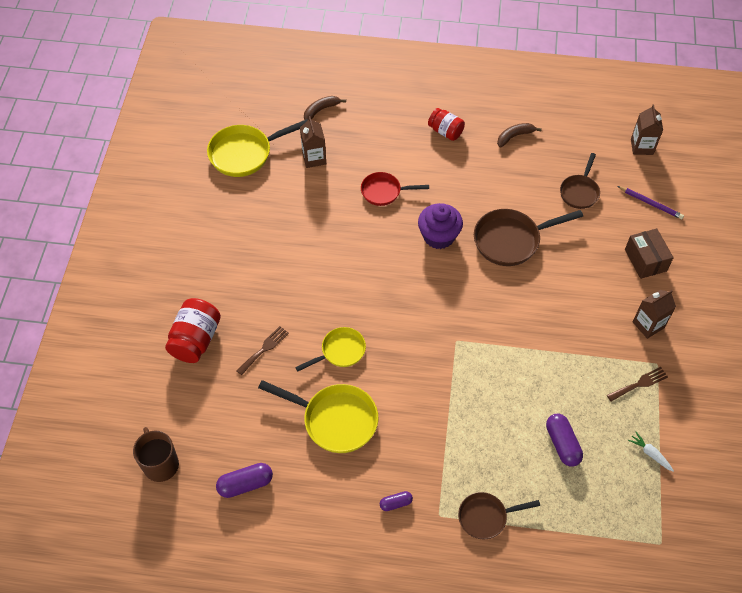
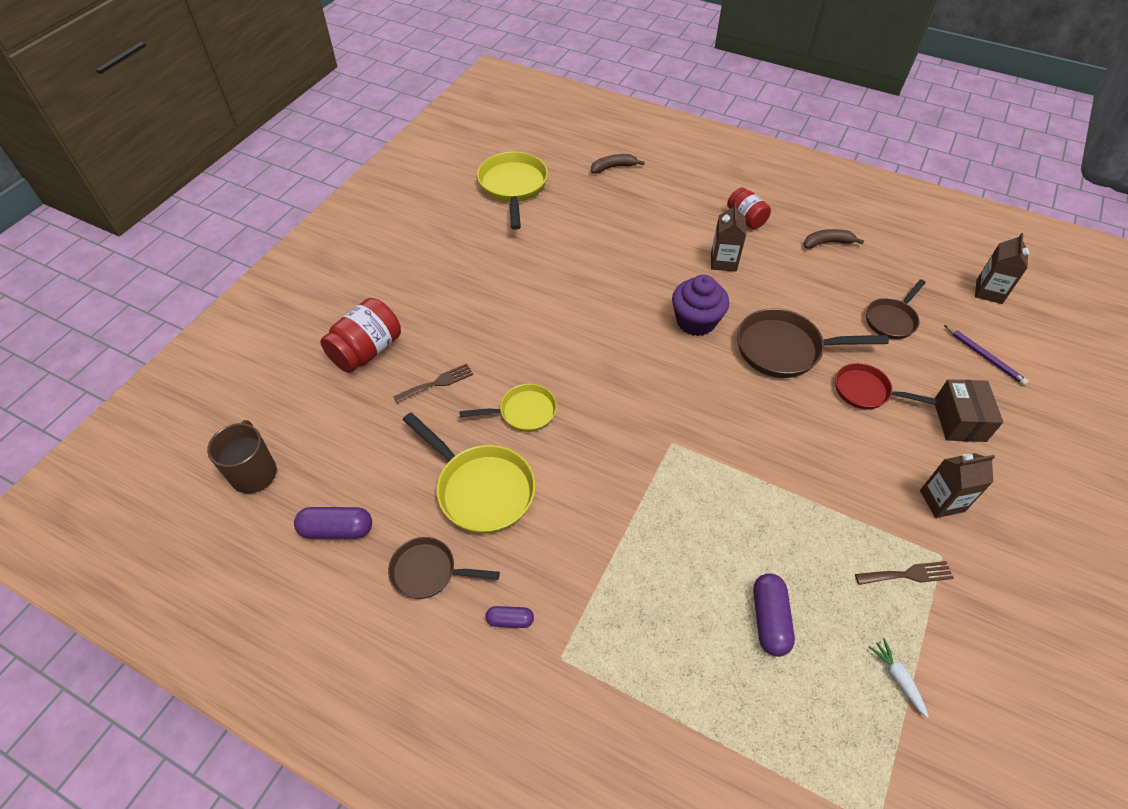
camera: 20 degrees right, 5 degrees down
(245, 153) = (513, 187): yellow pan -> yellow pan turned 90 degrees clockwise
(314, 158) = (585, 209): brown carton -> brown carton (723, 261)
(384, 192) = (649, 260): red pan -> red pan (865, 391)
(486, 517) = (624, 684): brown pan -> brown pan (428, 572)

